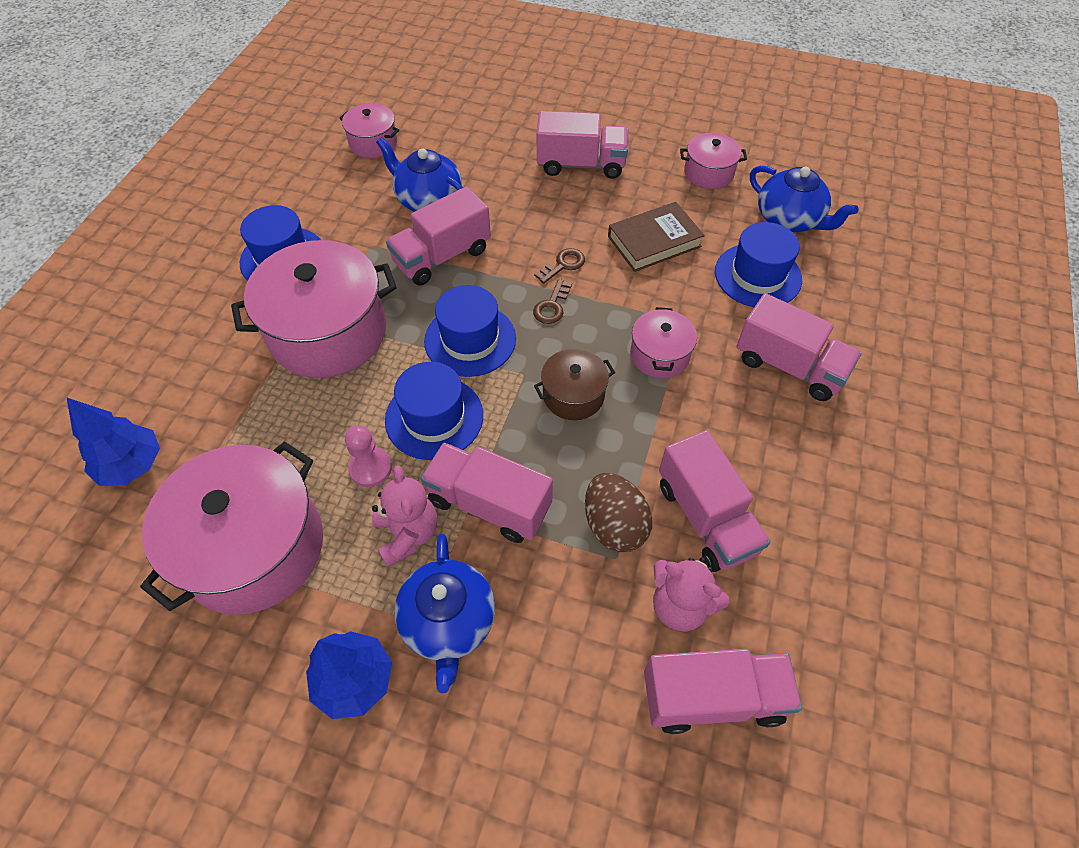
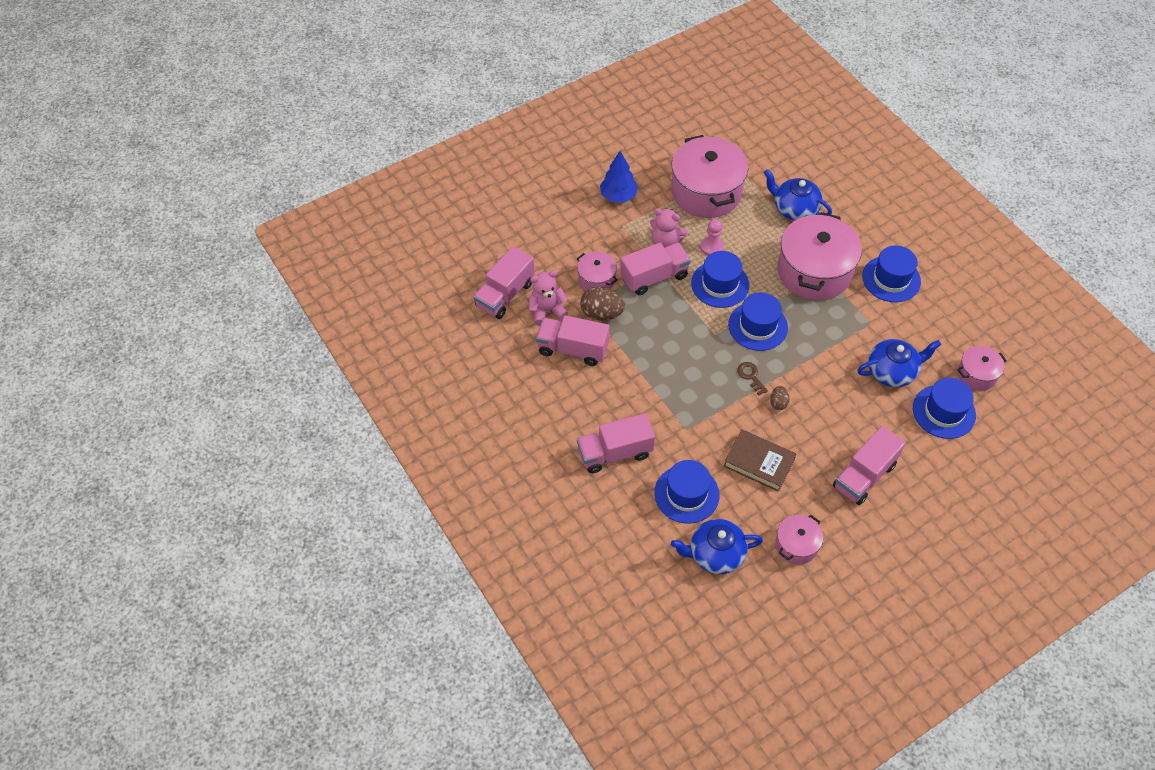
camera: 130 degrees right, 0 degrees up
(132, 465) = (787, 170): blue tree -> none
(442, 256) = (833, 350): pink truck -> none
(445, 146) = (943, 411): none -> blue hat
(448, 622) = (614, 234): blue teapot -> blue teapot (794, 209)
(563, 265) = (778, 403): brown key -> brown egg
(573, 395) = (683, 346): brown pot -> none
(654, 241) = (759, 462): brown book -> brown book turned 75 degrees counterclockwise
(659, 355) = (674, 400): pink pot -> pink pot (596, 279)

